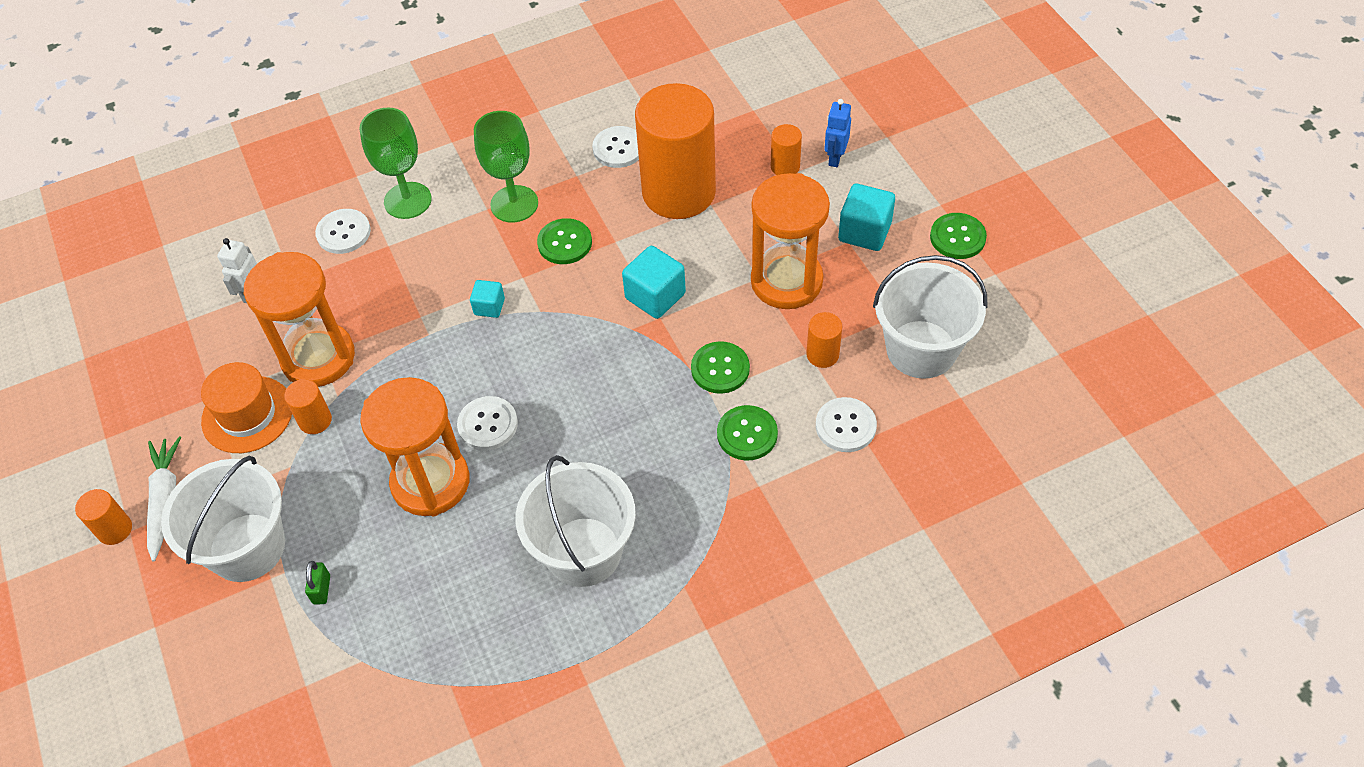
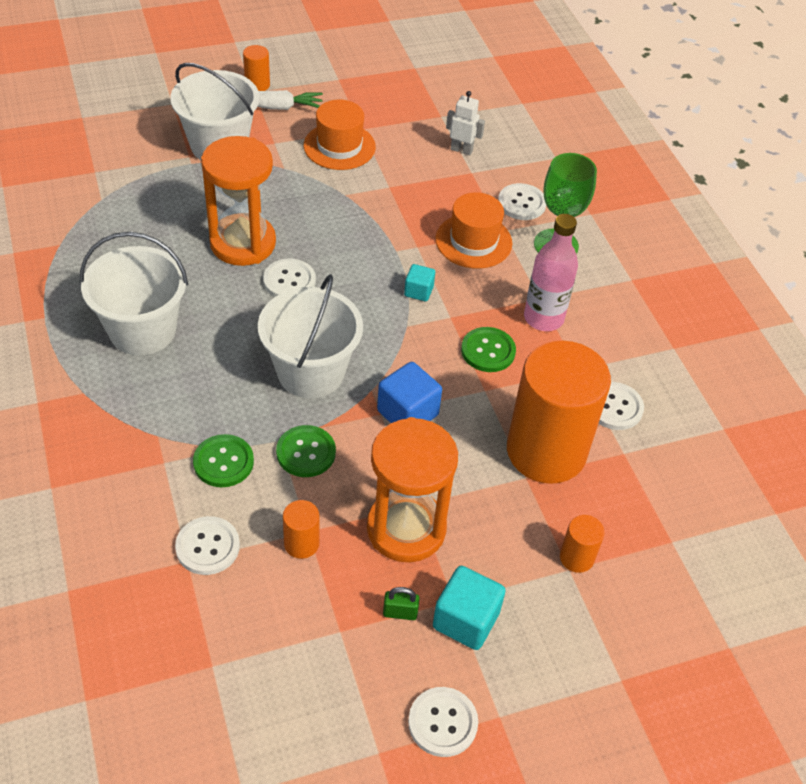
camera: 90 degrees right, 5 degrees down
(315, 420) = (323, 181): orange cylinder -> none
(318, 357) = (386, 185): orange hourglass -> none
(321, 589) = (168, 181): green padlock -> green padlock (400, 613)
(408, 268) = (473, 241): none -> orange hat
(514, 204) = (543, 318): green goblet -> pink bottle
(655, 296) = (407, 413): turquoise cube -> blue cube
(835, 158) = (587, 613): blue robot -> none
(921, 349) = (285, 641): white bucket -> white bucket (310, 372)
(957, 237) = (442, 722): green button -> white button

